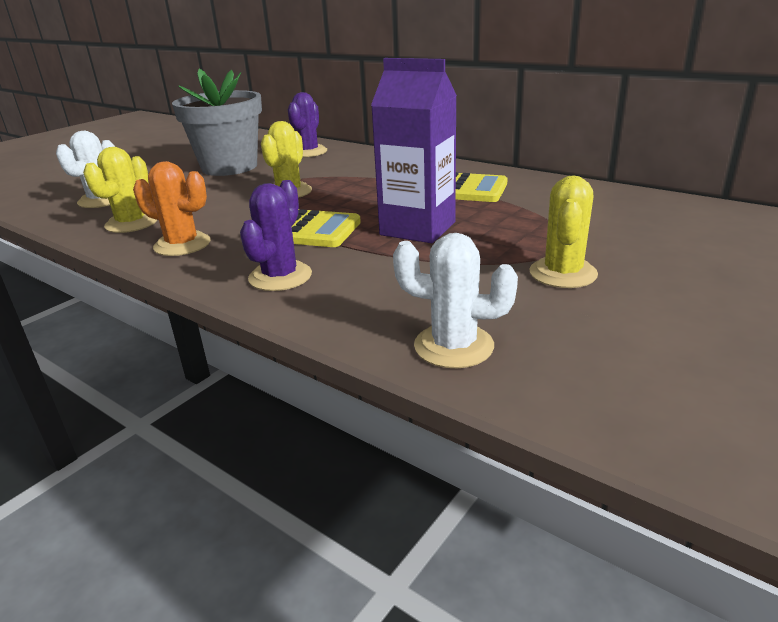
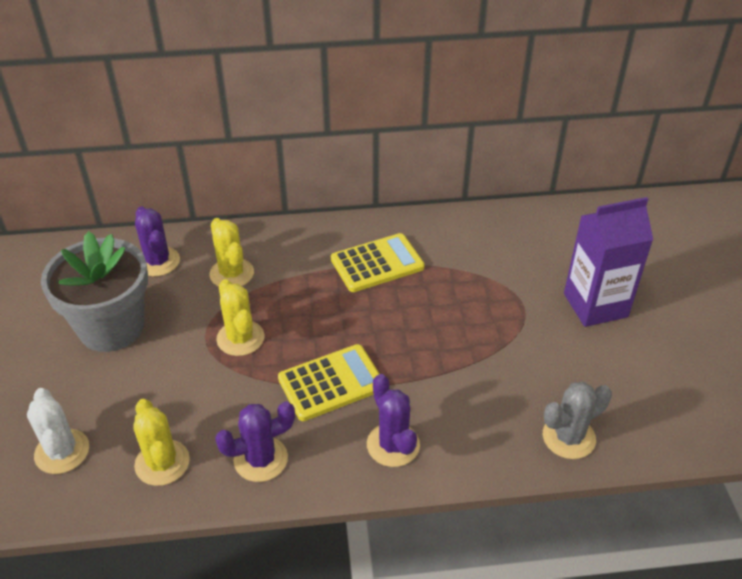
camera: 45 degrees left, 15 degrees up
(182, 245) = (260, 459): orange cactus -> purple cactus
(417, 228) = (412, 334): purple carton -> purple carton (595, 305)
(453, 346) = (568, 437): white cactus -> grey cactus
(563, 273) = (551, 334): yellow cactus -> yellow cactus (232, 273)

